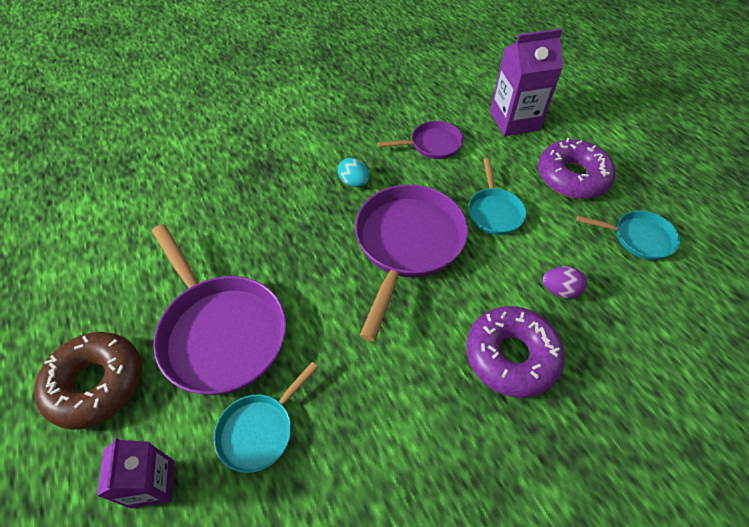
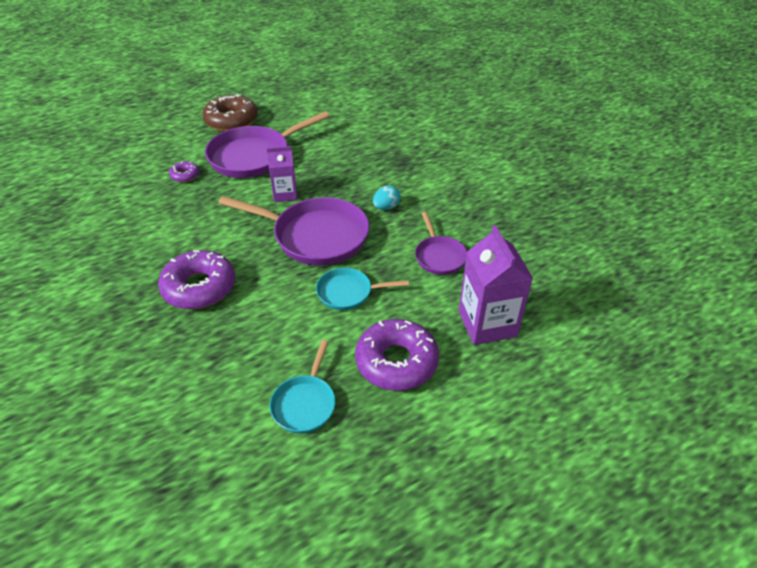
camera: 90 degrees right, 10 degrees down
(153, 483) = (169, 145): purple carton -> purple carton (285, 194)
(259, 430) = (185, 175): turquoise pan -> purple donut
(559, 290) = (252, 326): purple egg -> none

